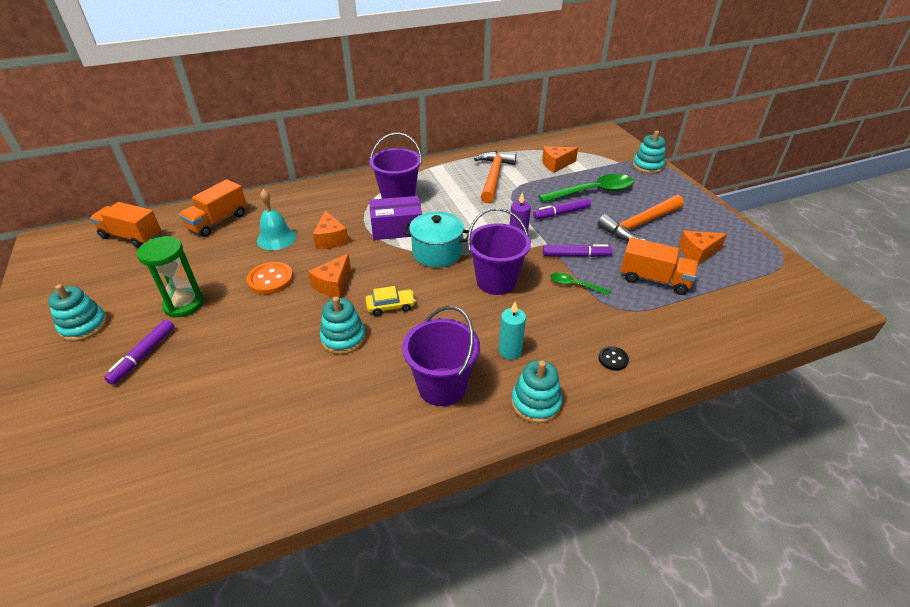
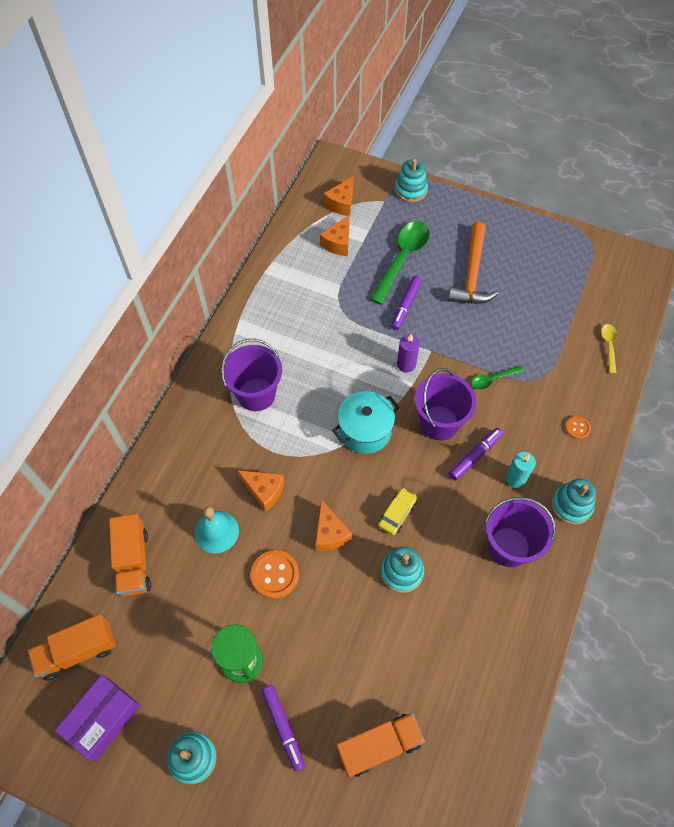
camera: 45 degrees left, 20 degrees up
(397, 228) = (302, 432): purple box -> purple box (103, 719)
(493, 177) = (305, 301): orange hammer -> none
(576, 255) = (463, 347): purple marker -> purple marker (475, 456)
(613, 359) = (577, 428): black button -> orange button
(654, 280) = (534, 329): orange truck -> orange truck (379, 746)
(697, 253) = (535, 276): orange cheese -> orange cheese (341, 203)
(718, 329) = (608, 346): none -> yellow spoon

